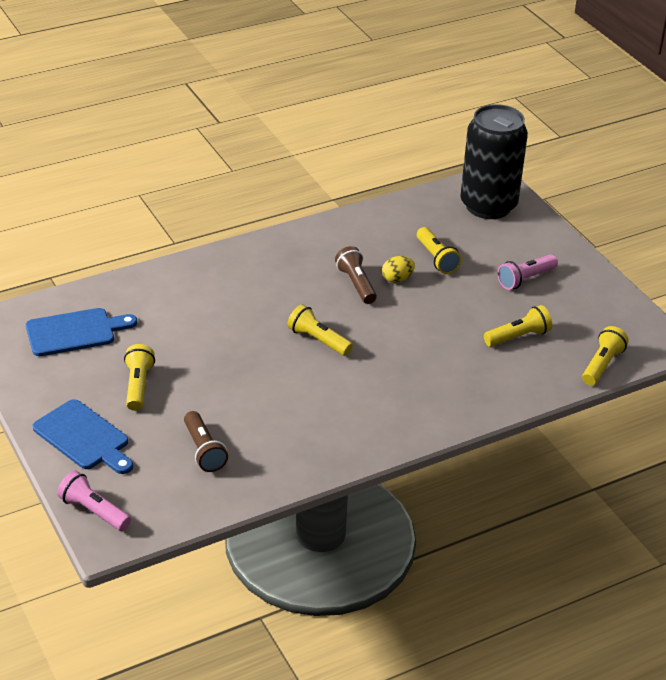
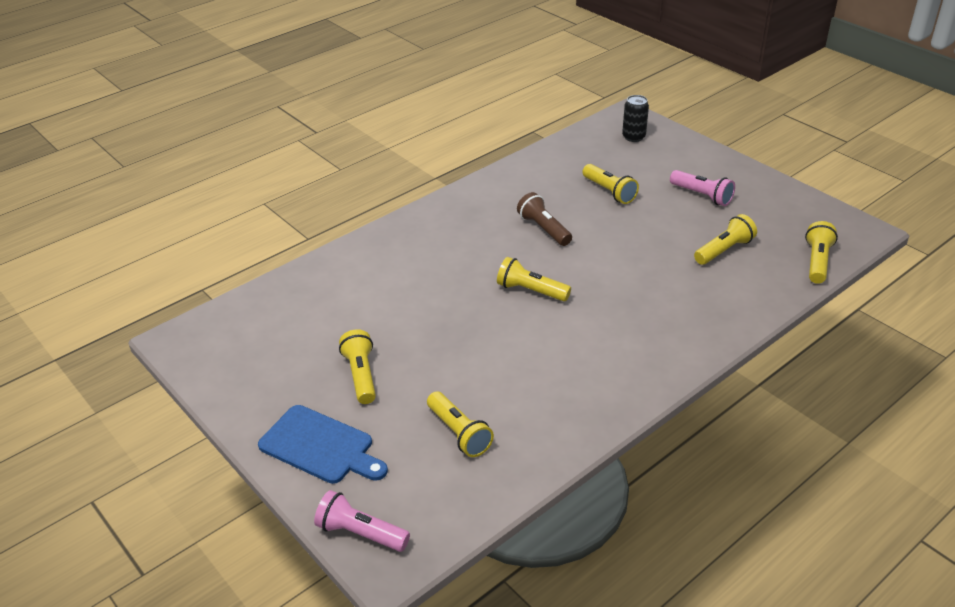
camera: 10 degrees left, 0 degrees up
(75, 332) = (273, 331): blue cutting board -> none
(204, 450) = (459, 433): brown flashlight -> yellow flashlight
(397, 279) = (581, 217): yellow egg -> none
(488, 206) = (633, 137): black can -> black can, size x0.42
(525, 279) = (702, 195): pink flashlight -> pink flashlight turned 90 degrees counterclockwise

